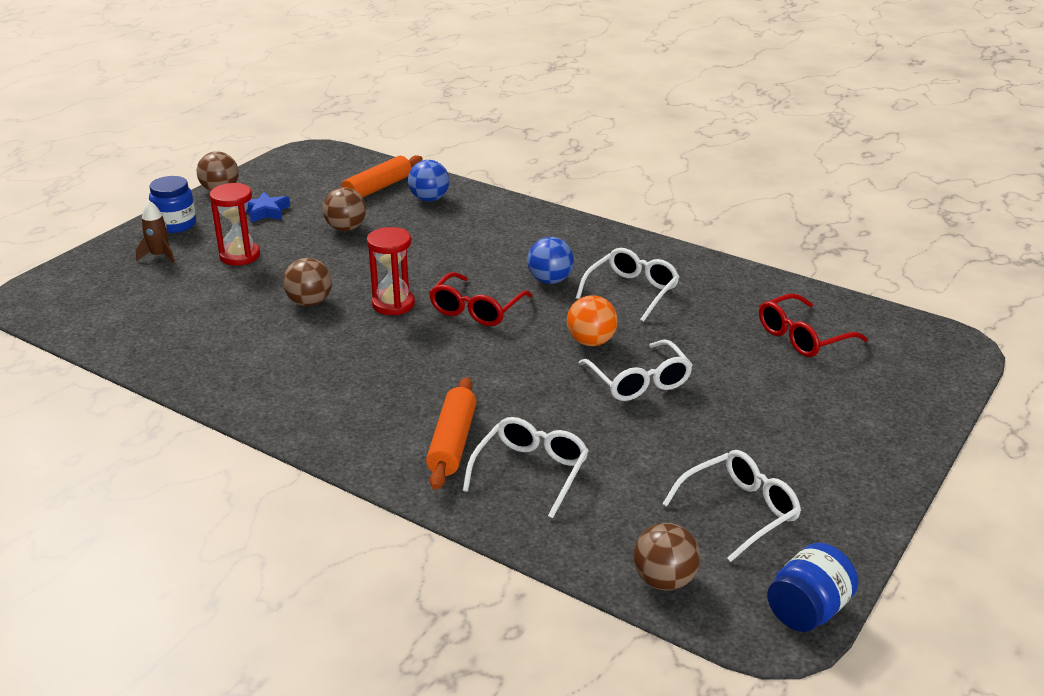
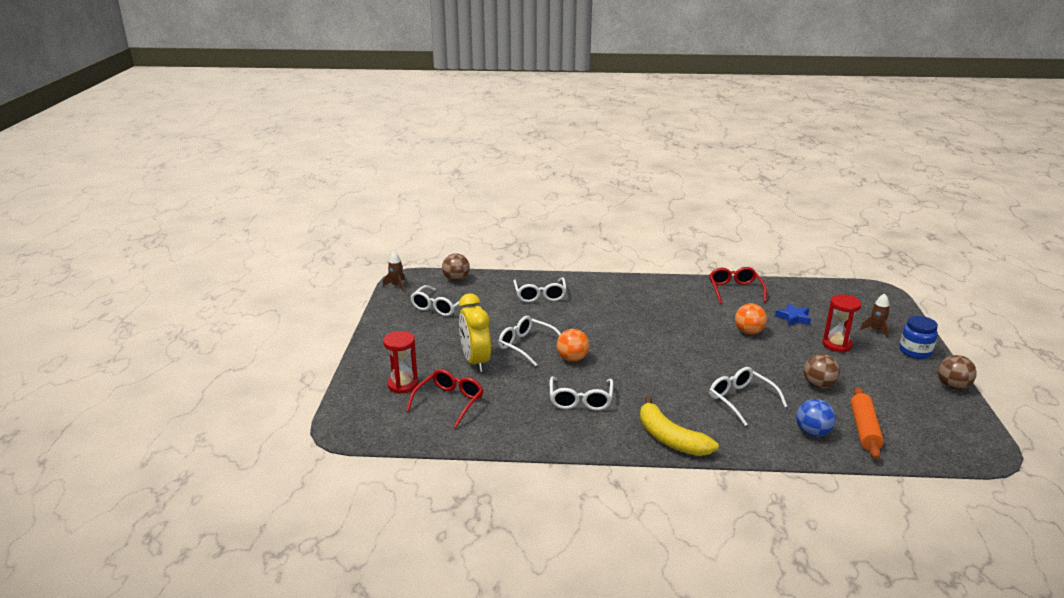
camera: 150 degrees right, 5 degrees down
(265, 212) = (889, 380): blue star -> blue star (793, 318)
(309, 302) = (748, 332): brown ball -> orange ball
(393, 304) = (705, 345): red hourglass -> red hourglass (403, 385)
(451, 240) = (741, 400): none -> white glasses
(453, 442) = (585, 295): orange rolling pin -> none
(476, 309) = (657, 357): red glasses -> red glasses (735, 290)
(550, 280) = (639, 390): blue ball -> none
(575, 232) = (670, 439): none -> yellow banana
(734, 381) = (475, 361): none -> yellow clock
(808, 610) = (397, 285): blue jar -> brown rocket

